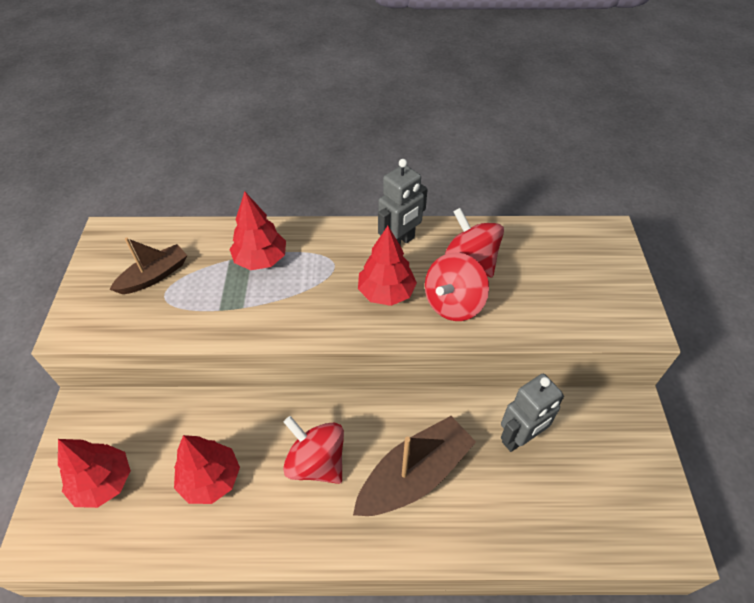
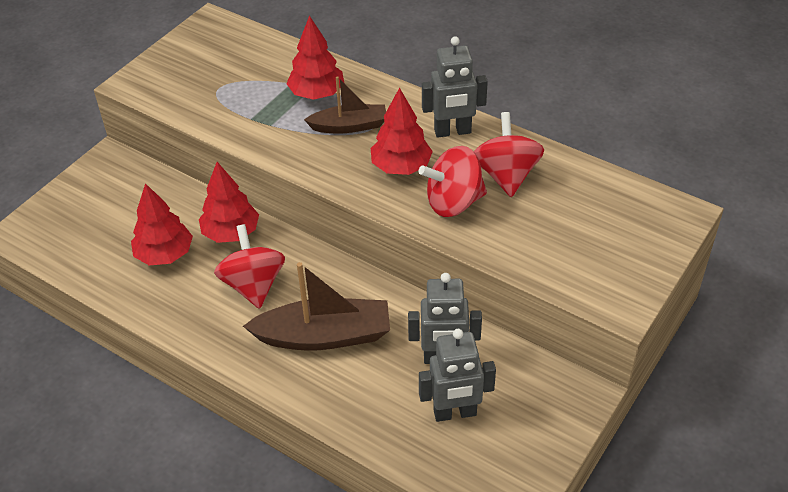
camera: 35 degrees right, 5 degrees down
(103, 482) = (89, 217): red tree -> red tree (231, 233)
(154, 276) = (221, 70): brown boat -> brown boat (349, 126)
(568, 482) = (455, 413): none -> grey robot

